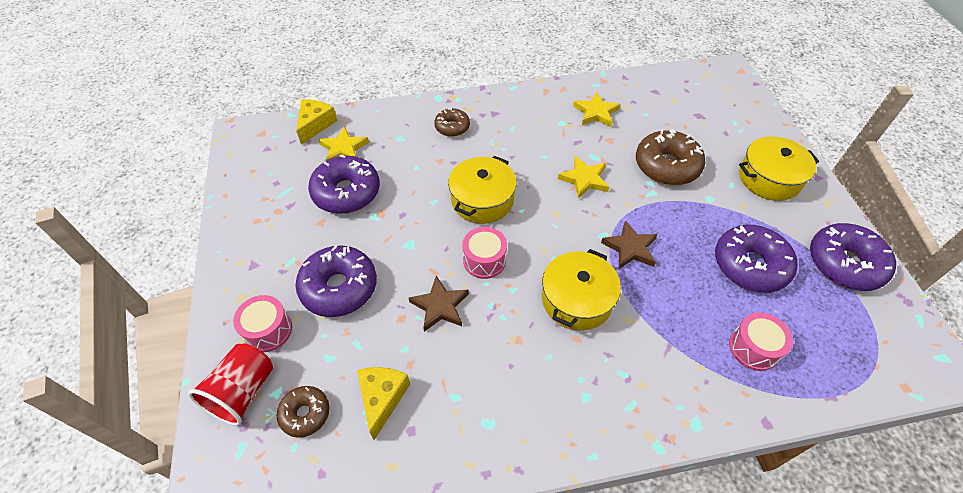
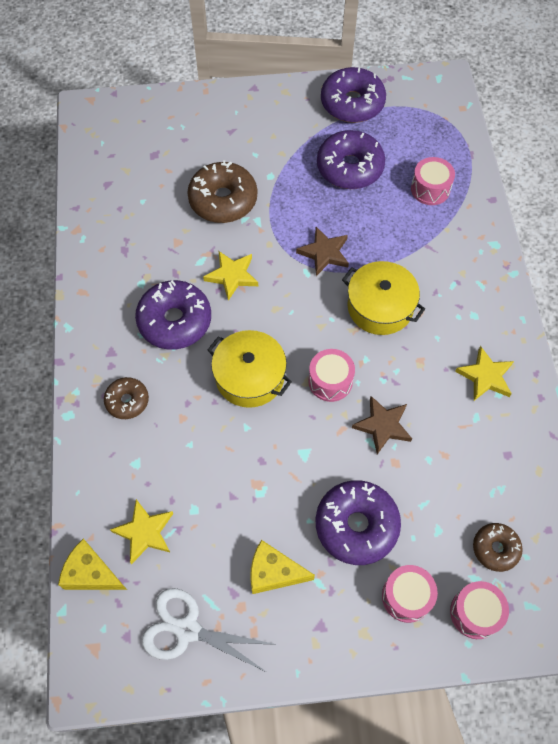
camera: 85 degrees left, 10 degrees up
(243, 392) = (475, 613): red cup -> pink drum
(265, 180) = (187, 630): none -> white scissors
(346, 192) = (220, 525): purple donut -> purple donut (175, 321)
(382, 398) = (479, 479): yellow cheese -> yellow cheese (273, 572)
(596, 112) = (131, 247): yellow star -> yellow star (485, 376)
(769, 178) = (251, 124): yellow pot -> none

